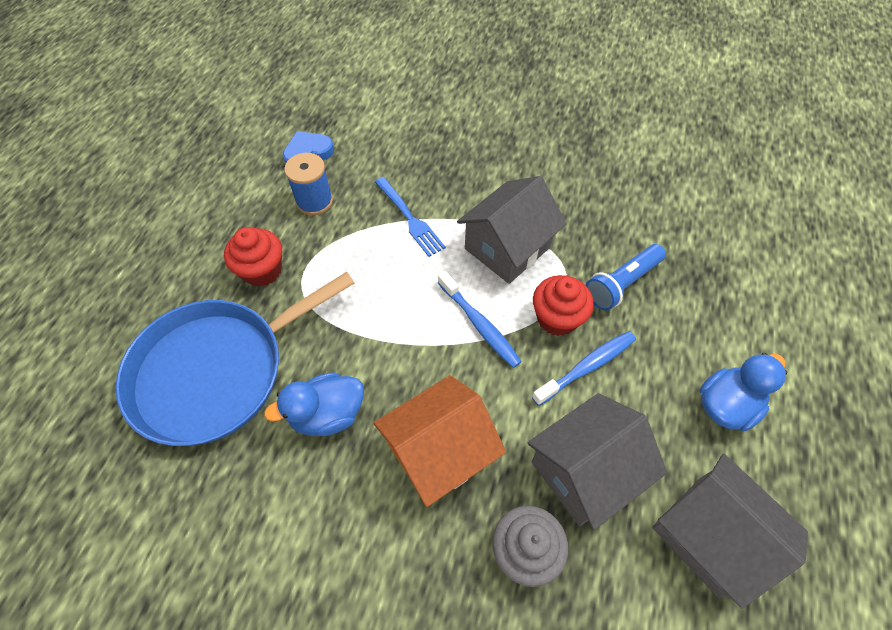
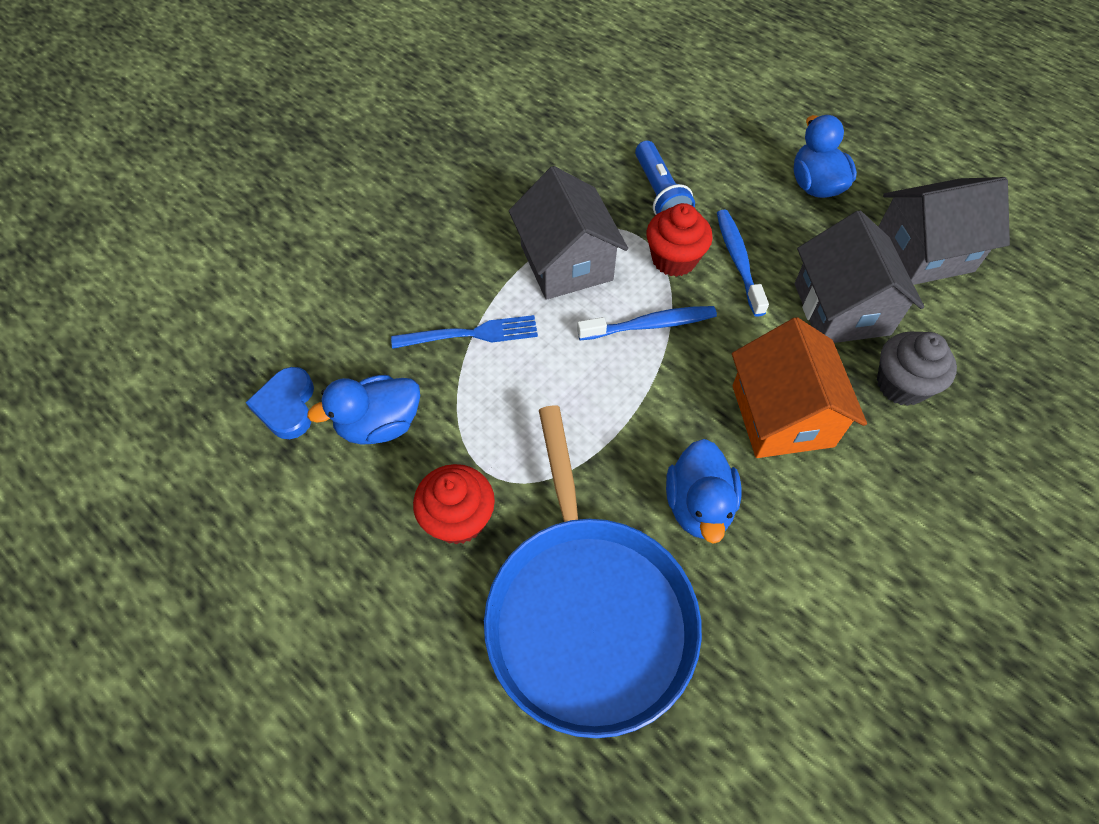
camera: 65 degrees left, 0 degrees up
(314, 201) = (379, 424): blue spool -> blue duck

